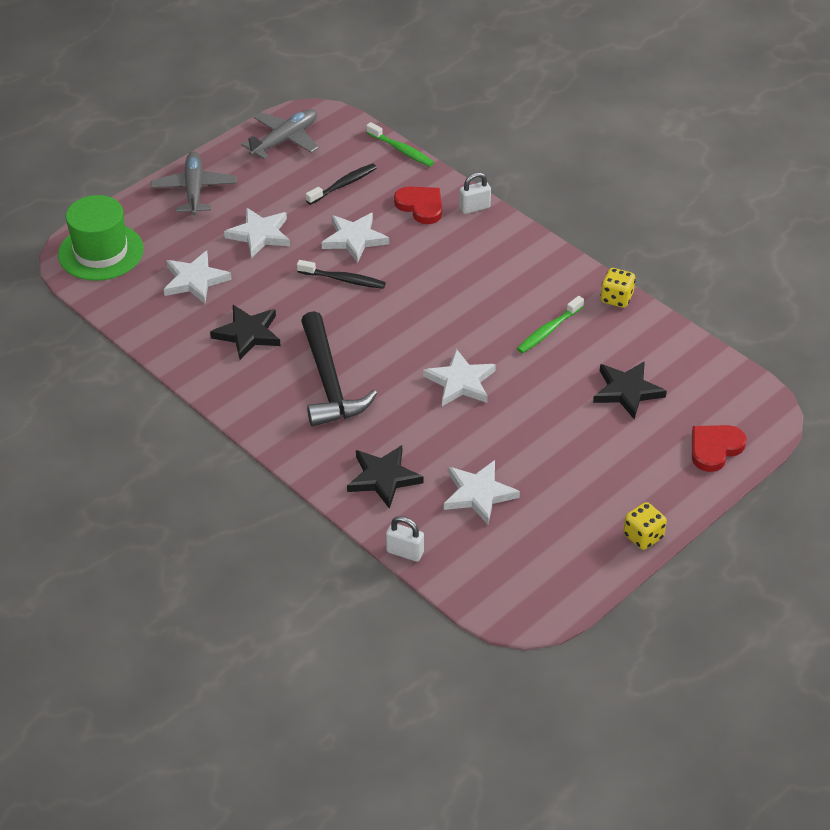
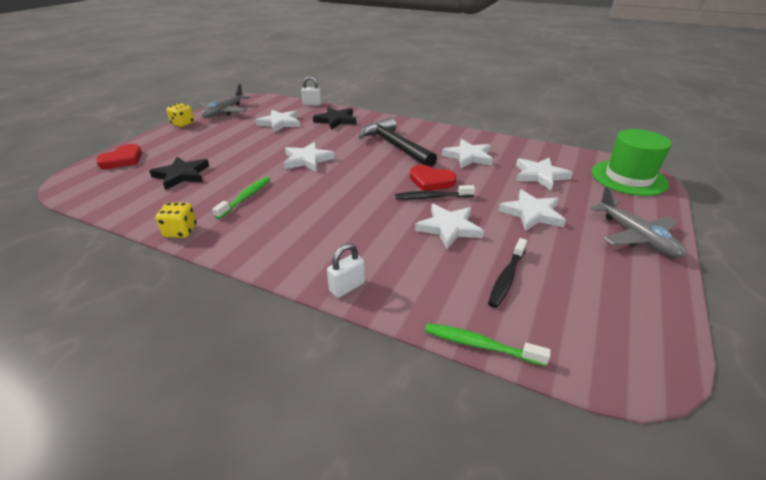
camera: 160 degrees right, 10 degrees down
(248, 334) = (468, 156): black star -> white star
(284, 140) = (629, 318): grey plane -> grey plane (224, 112)
(420, 206) = (407, 274): red heart -> red heart (431, 181)

